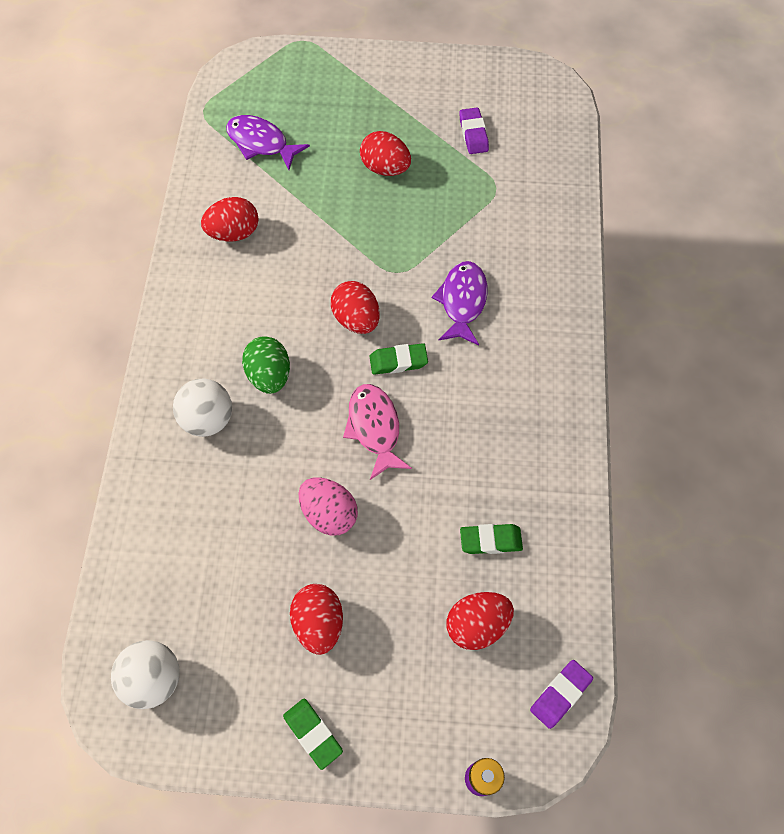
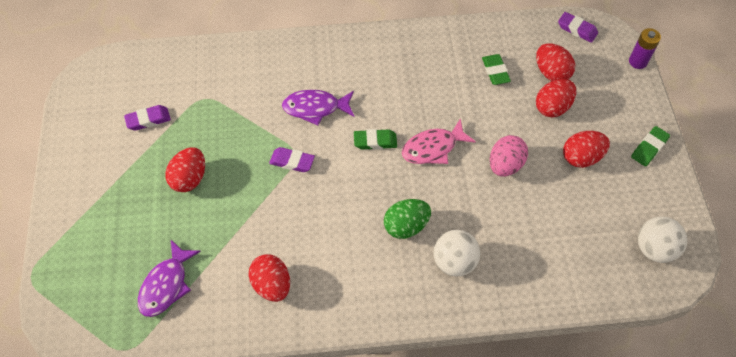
camera: 100 degrees left, 5 degrees down
(356, 319) = (343, 175): red egg -> red egg (552, 107)
(387, 268) = (292, 162): none -> purple eraser
(398, 361) = (375, 141): green eraser -> green eraser turned 75 degrees counterclockwise

